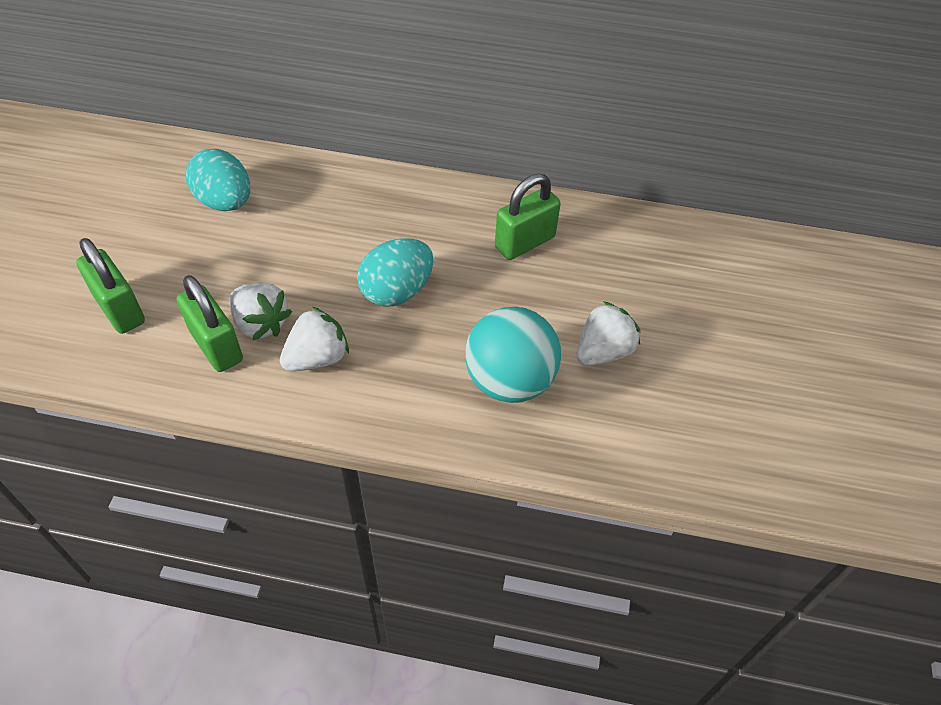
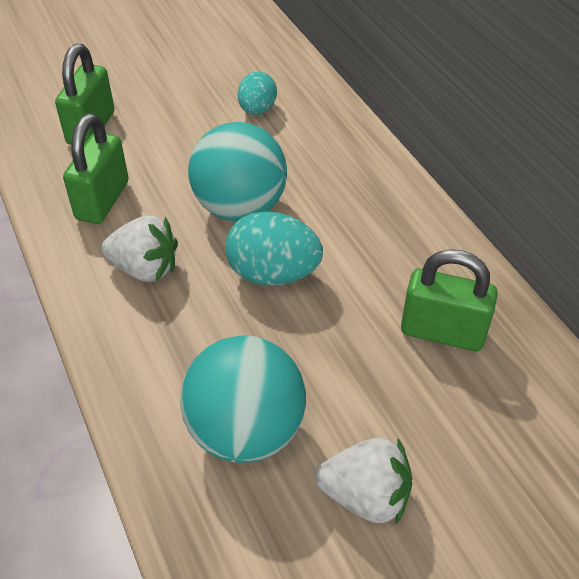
camera: 55 degrees right, 5 degrees down
(225, 202) = (257, 110): turquoise egg -> turquoise egg, size x0.65
(261, 324) = (149, 211): white strawberry -> none
(316, 272) = (240, 208): none -> turquoise ball

